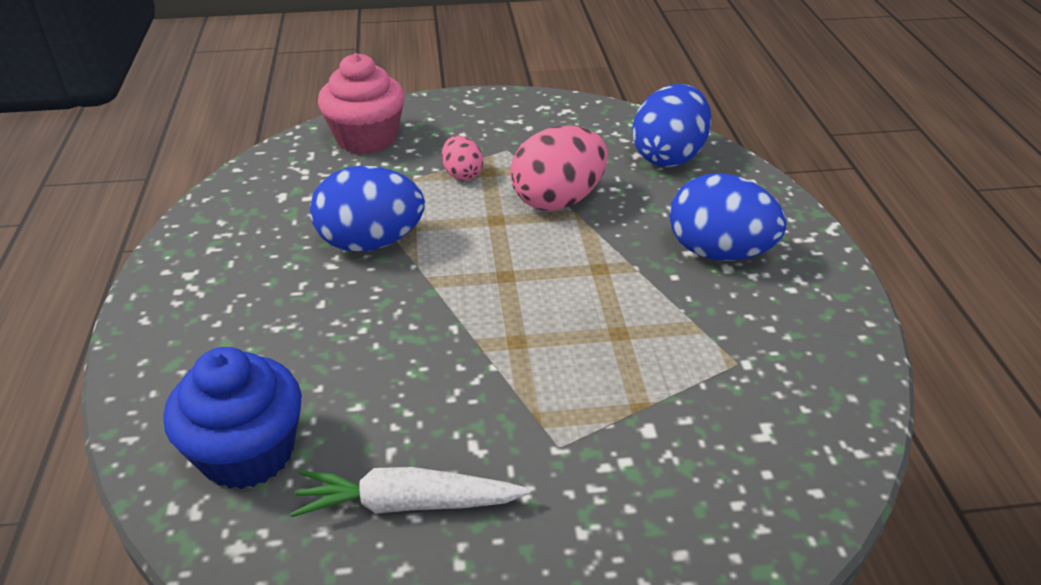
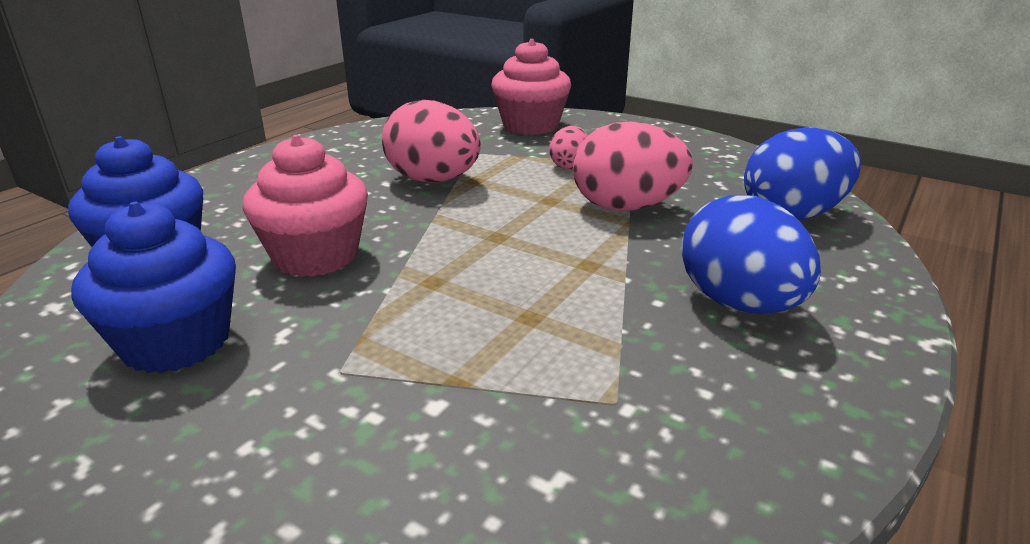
camera: 40 degrees right, 10 degrees down
(371, 242) = (433, 180): blue egg -> pink egg
(391, 369) = (316, 256): none -> pink cupcake
(407, 503) = (176, 342): white carrot -> blue cupcake

